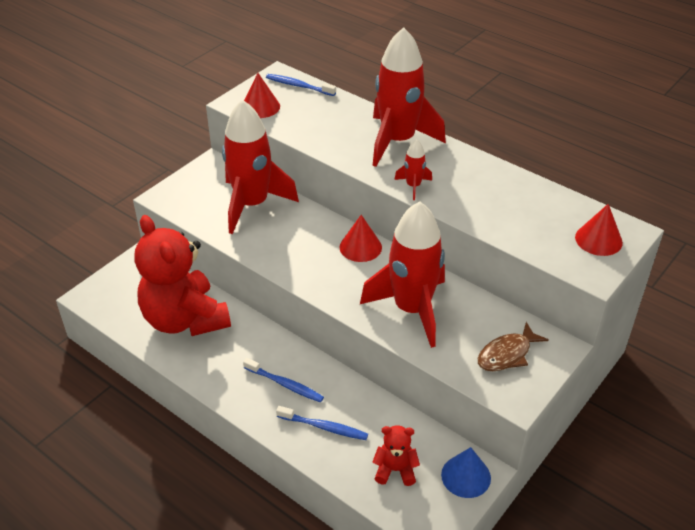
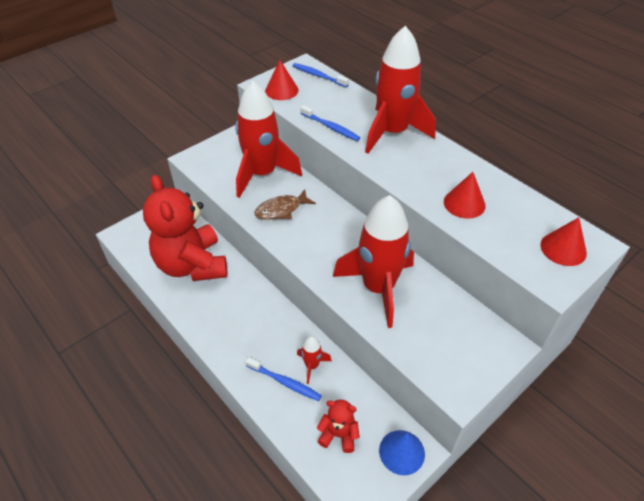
camera: 10 degrees right, 5 degrees up
(285, 384) = (260, 336): blue toothbrush -> blue toothbrush (331, 127)
(360, 247) = (345, 223): red cone -> red cone (464, 203)
(413, 186) = (397, 175): red rocket -> red rocket (312, 365)
(507, 354) = (457, 345): brown fish -> brown fish (281, 210)

